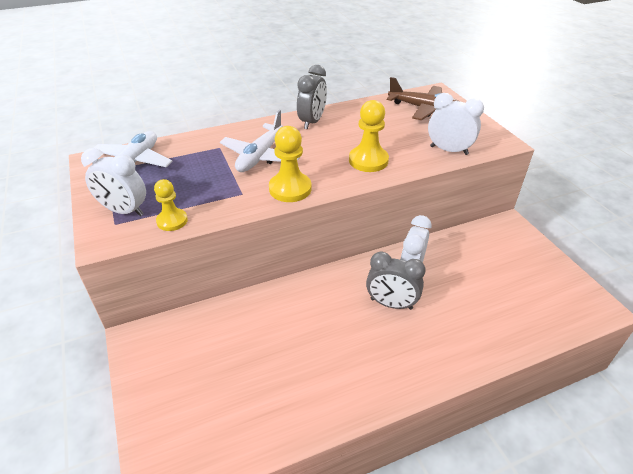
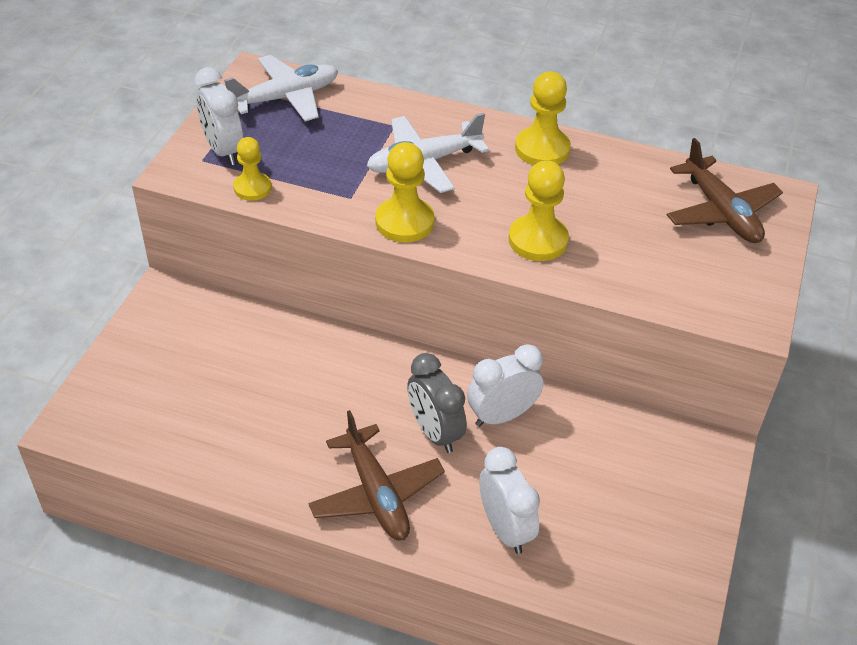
camera: 40 degrees right, 5 degrees up
(312, 122) = (542, 149): grey clock -> yellow pawn
(405, 360) = (376, 494): none -> brown plane
(449, 150) = (660, 287): white clock -> white clock (505, 529)

